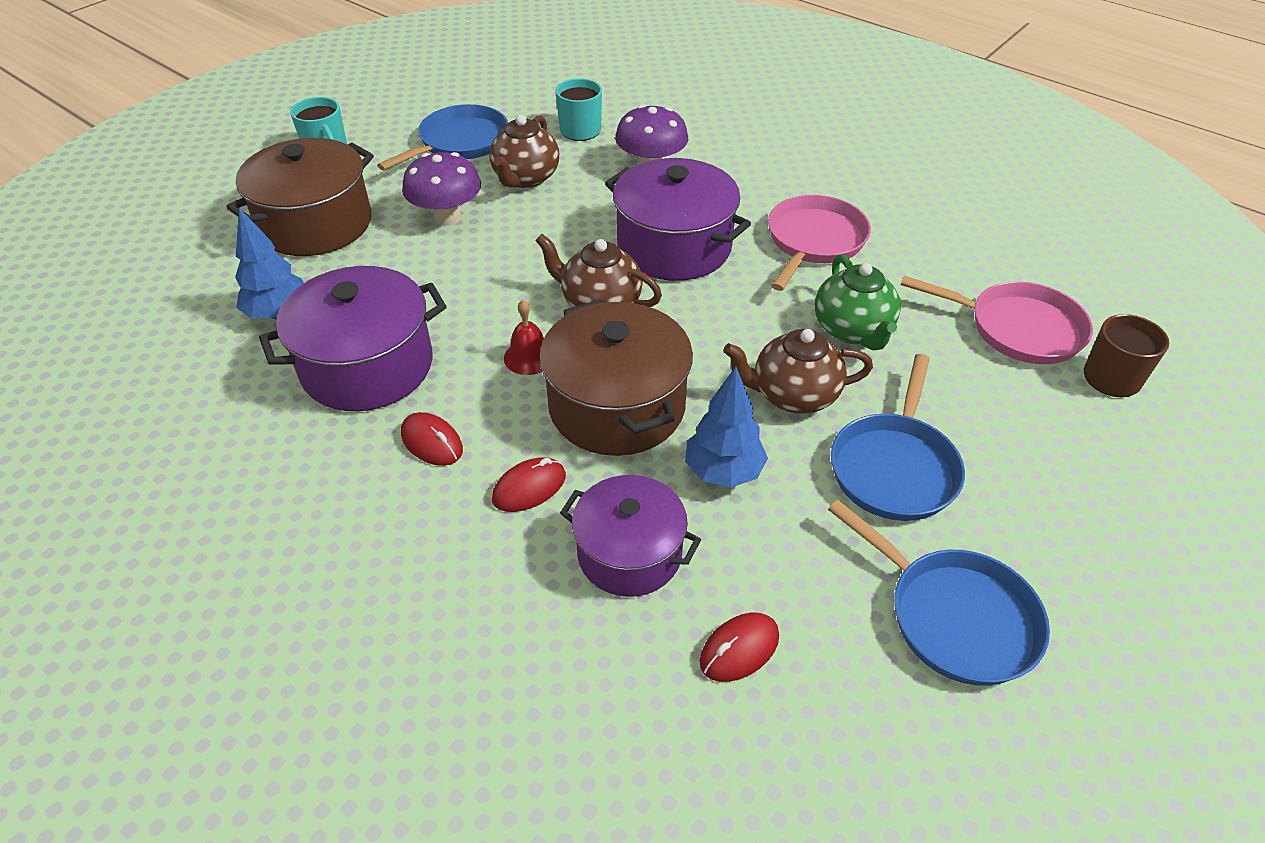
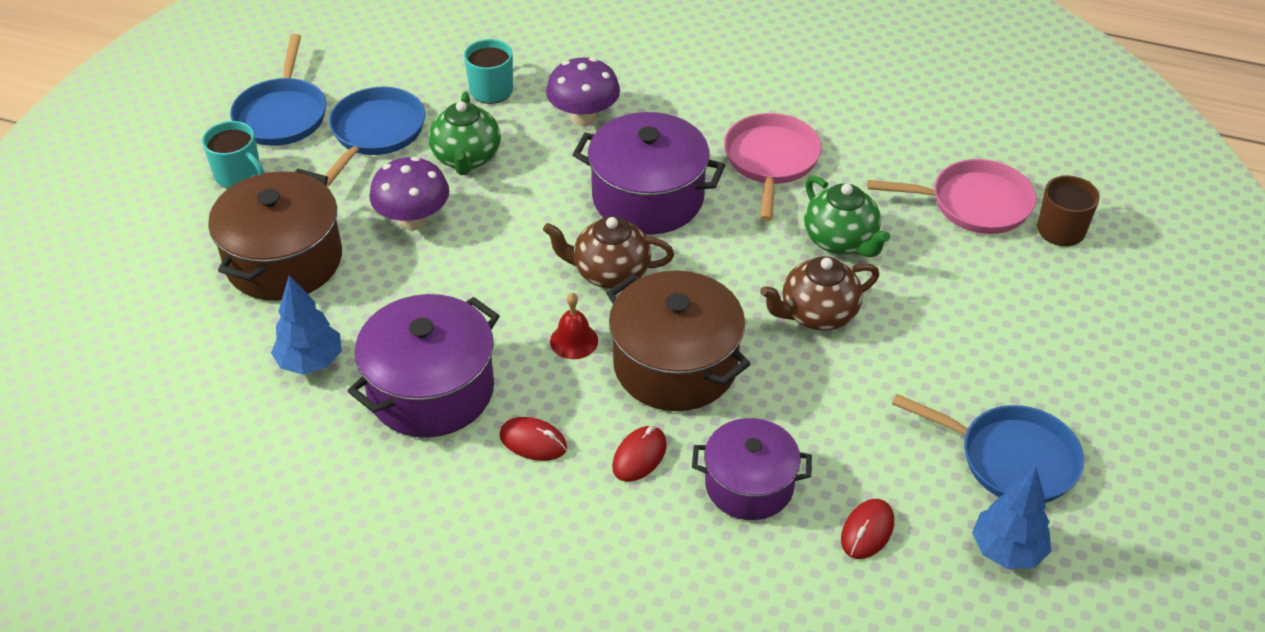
camera: 20 degrees left, 0 degrees up
(525, 178) = (466, 158): brown teapot -> green teapot
(723, 471) = (791, 396): blue tree -> blue tree (1007, 550)
(894, 467) = (923, 354): blue pan -> blue pan (282, 114)

